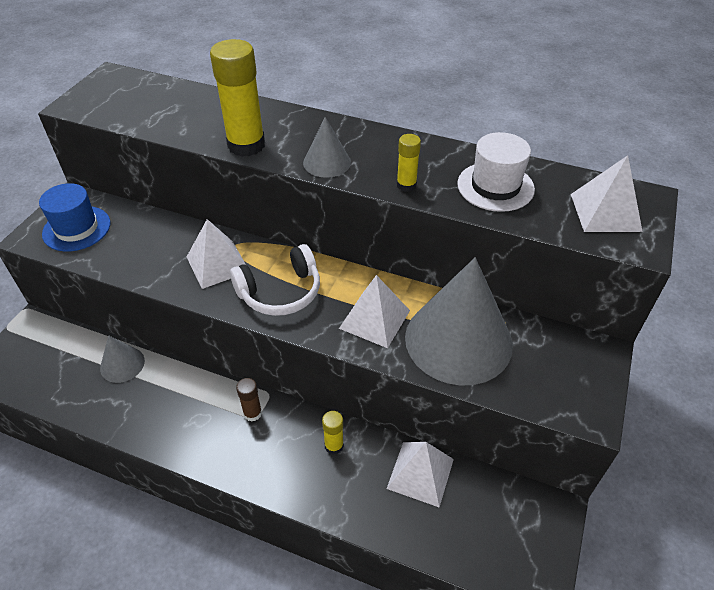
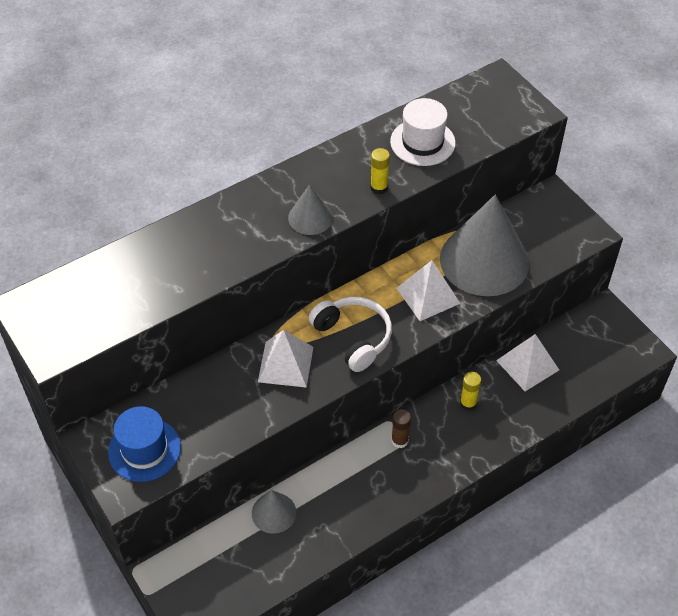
camera: 55 degrees left, 5 degrees up
(246, 145) = (240, 255): yellow glue stick -> none
(280, 292) = (353, 338): white headphones -> white headphones turned 45 degrees counterclockwise
(605, 212) = (494, 107): white pyramid -> none

